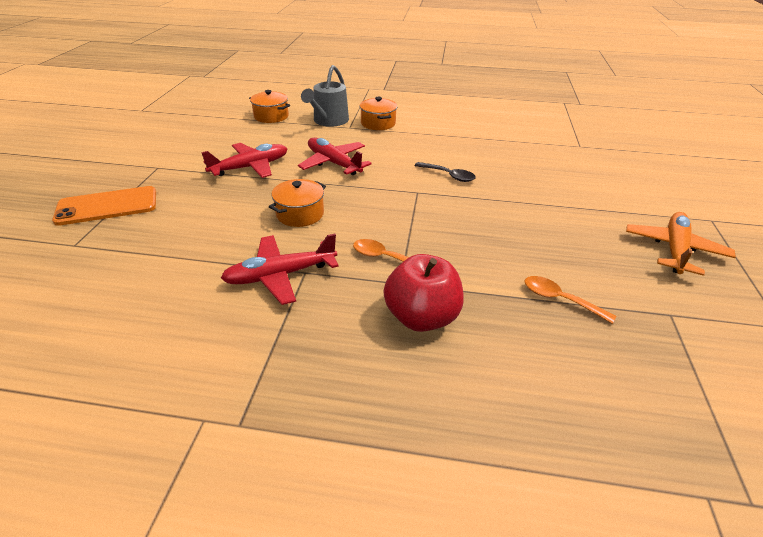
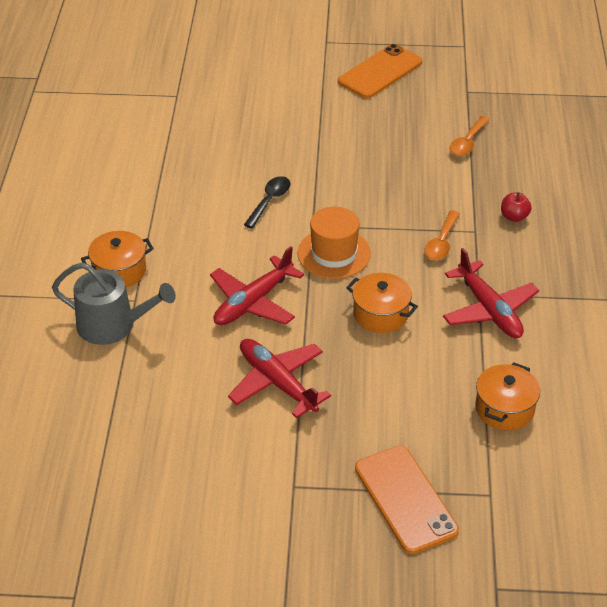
camera: 95 degrees left, 5 degrees up
(271, 116) = (97, 398): orange pot -> orange pot (504, 408)
(380, 199) = (334, 253): none -> orange hat
(421, 317) = (514, 217): red apple -> red apple, size x0.47
(674, 249) = (380, 72): orange plane -> orange phone

